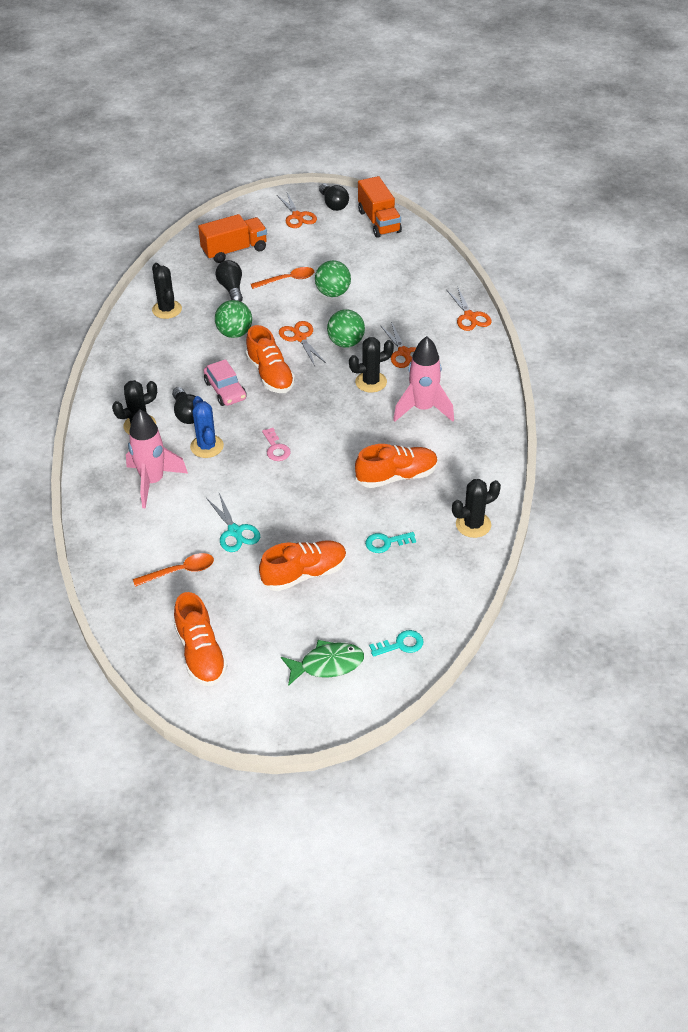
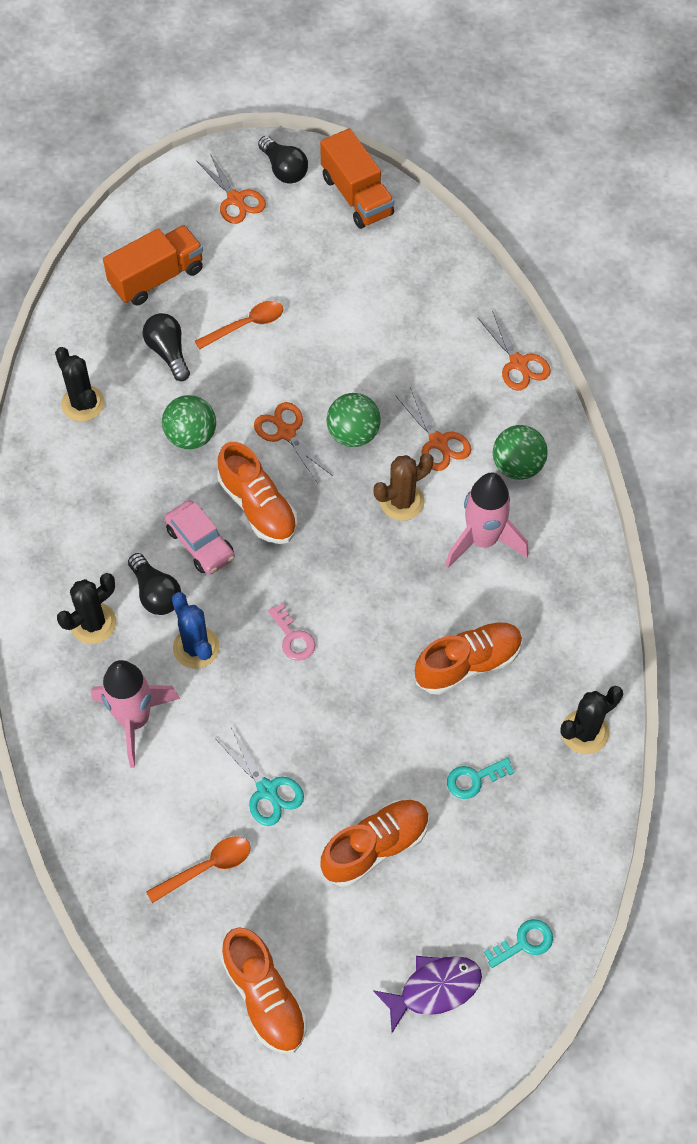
camera: 10 degrees left, 15 degrees up
(327, 664) = (434, 989): green fish -> purple fish
(333, 293) = (316, 342): green ball -> green ball (517, 466)
(371, 382) = (402, 501): black cactus -> brown cactus

